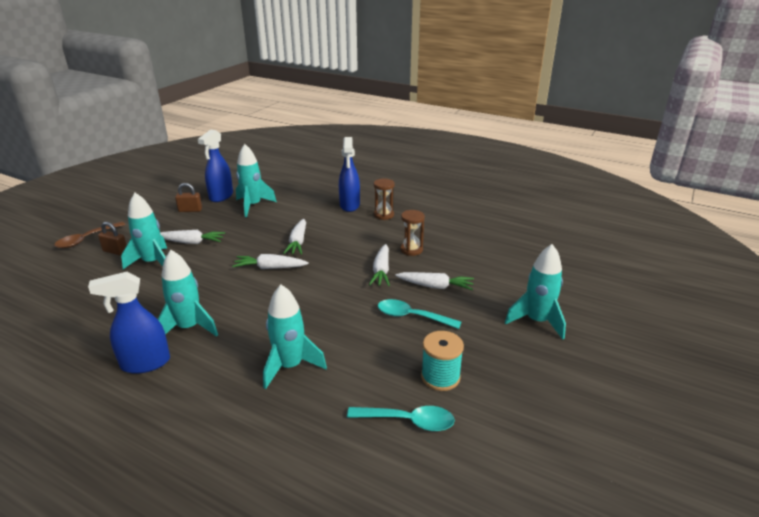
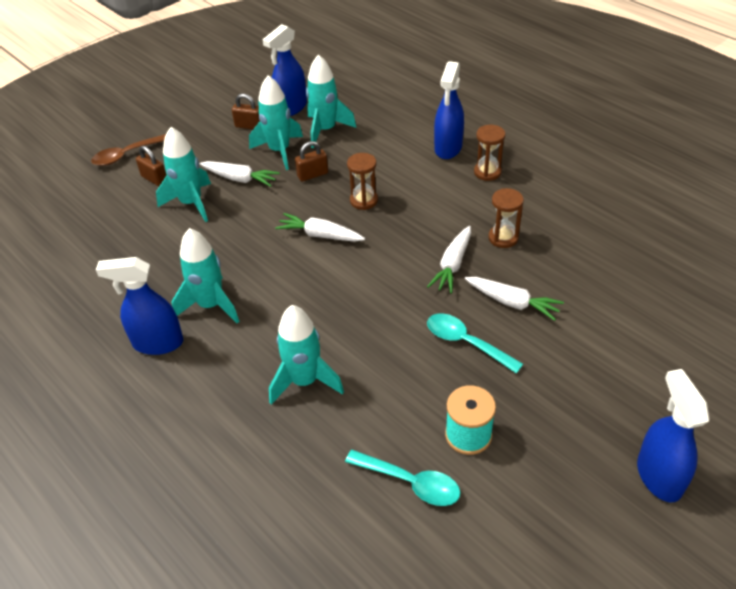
camera: 20 degrees right, 15 degrees up
(251, 232) = (312, 175): none -> brown padlock
(297, 242) = (364, 200): white carrot -> brown hourglass
(537, 321) = (622, 383): turquoise rocket -> turquoise rocket (279, 151)
(593, 374) = (659, 476): none -> blue spray bottle

